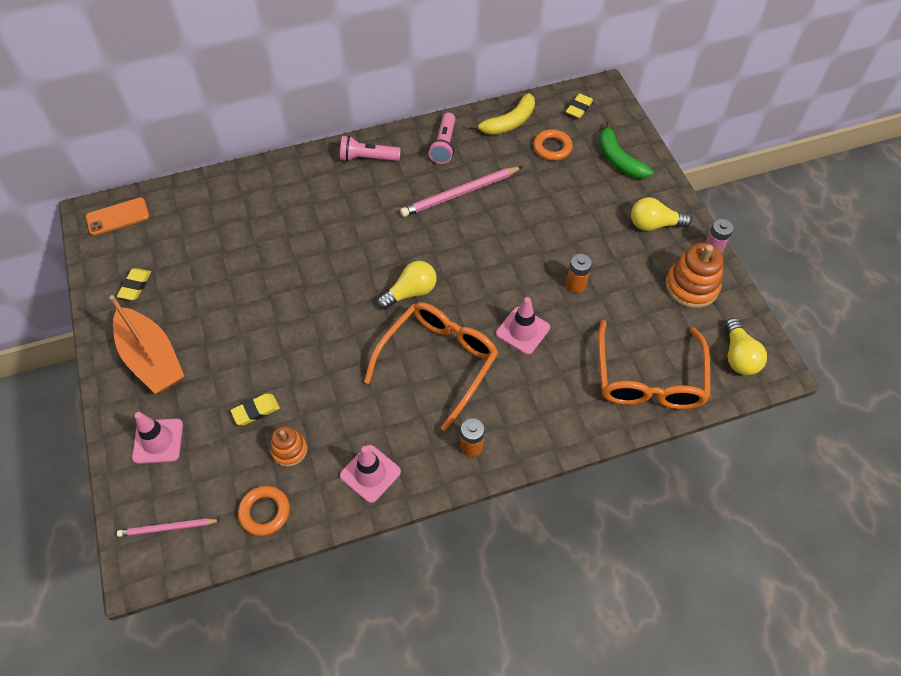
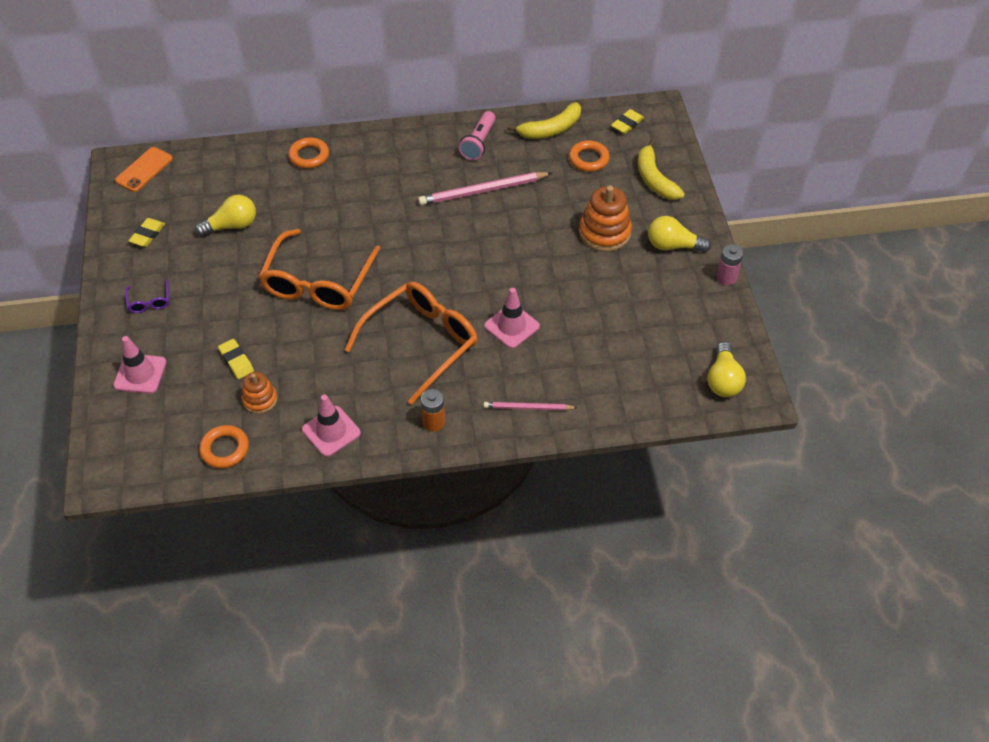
camera: 10 degrees right, 5 degrees down
(118, 217) = (144, 170): orange phone -> orange phone turned 45 degrees counterclockwise
(151, 358) = (149, 301): orange boat -> purple glasses
(167, 528) = (133, 449): pink pencil -> pink pencil (528, 408)
(256, 411) = (236, 361): yellow eraser -> yellow eraser turned 75 degrees clockwise
(281, 180) = (309, 156): none -> orange ring
(368, 158) = (399, 146): pink flashlight -> none
(410, 292) = (410, 276): yellow light bulb -> yellow light bulb (231, 226)
(576, 285) = (576, 291): orange battery -> none
(618, 159) = (654, 178): green banana -> yellow banana
(649, 378) = (626, 387): orange glasses -> orange glasses (318, 281)
(691, 286) = (694, 309): orange stacking toy -> orange stacking toy (604, 232)

